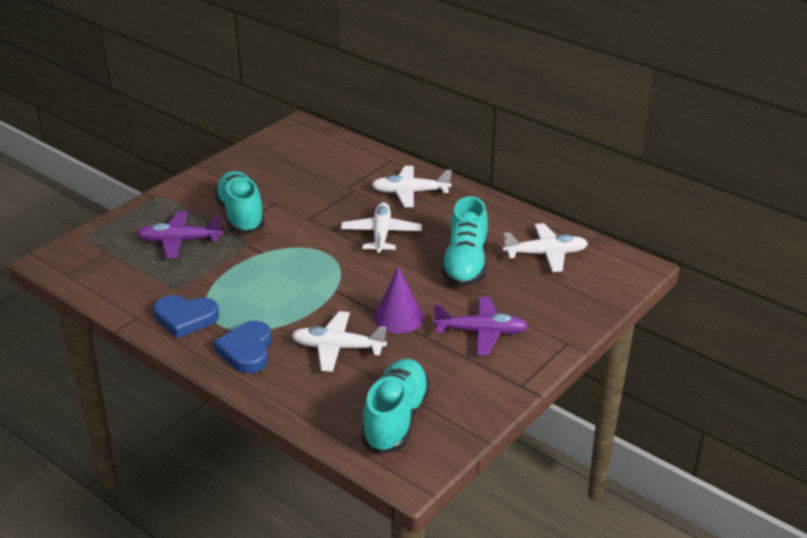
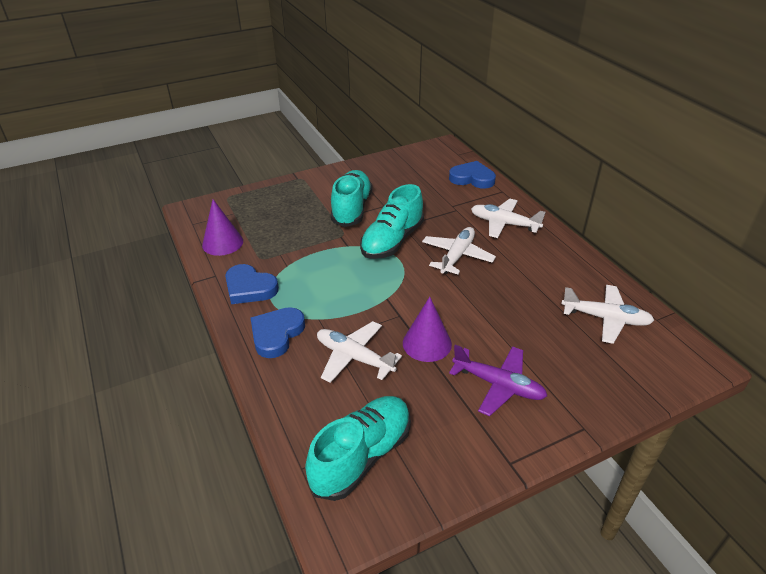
camera: 25 degrees right, 5 degrees up
(119, 284) = (222, 243): none -> purple cone
(179, 241) = (291, 219): purple plane -> none
(351, 154) = (472, 178): none -> blue heart
(465, 264) = (519, 306): turquoise shoe -> turquoise shoe (392, 241)

